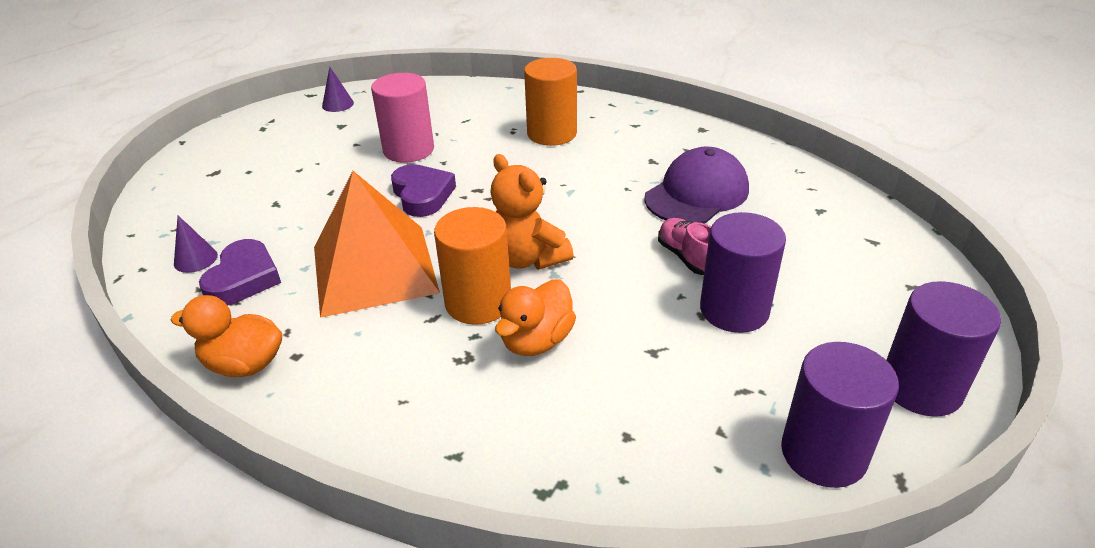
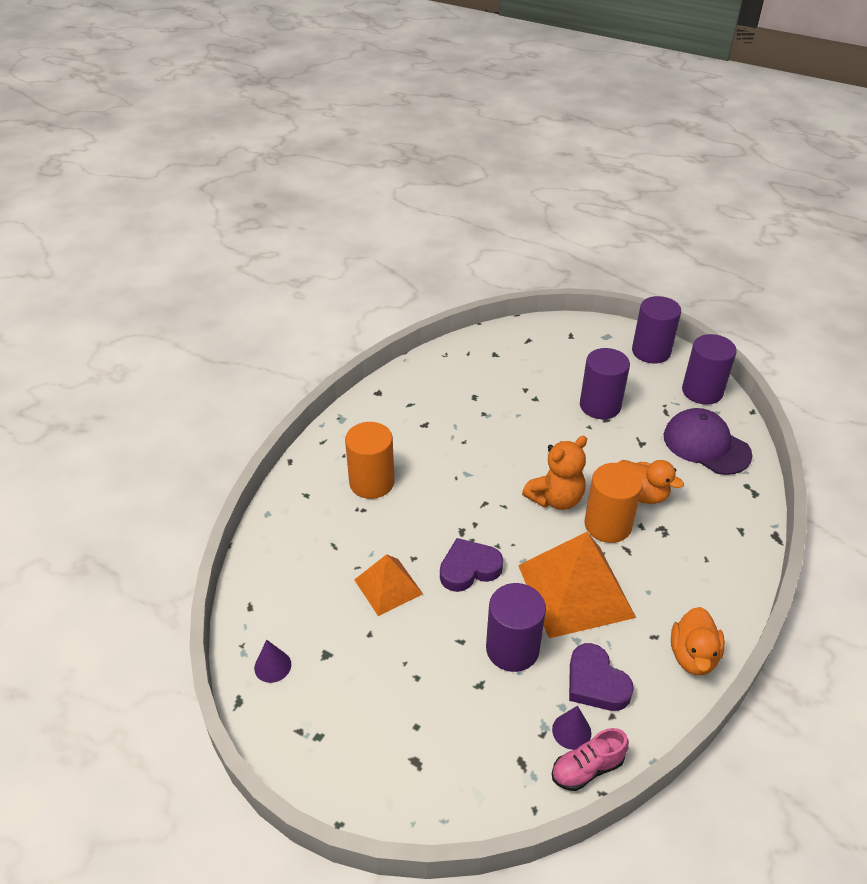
camera: 90 degrees left, 5 degrees up
(243, 279) = (596, 683): purple heart -> purple heart turned 135 degrees counterclockwise
(309, 223) = (512, 649): none -> purple cylinder
(408, 150) = (388, 586): pink cylinder -> orange pyramid
(688, 257) = (550, 419): pink shoe -> pink shoe (587, 768)
(697, 194) = (473, 406): purple cap -> purple cap (706, 445)

